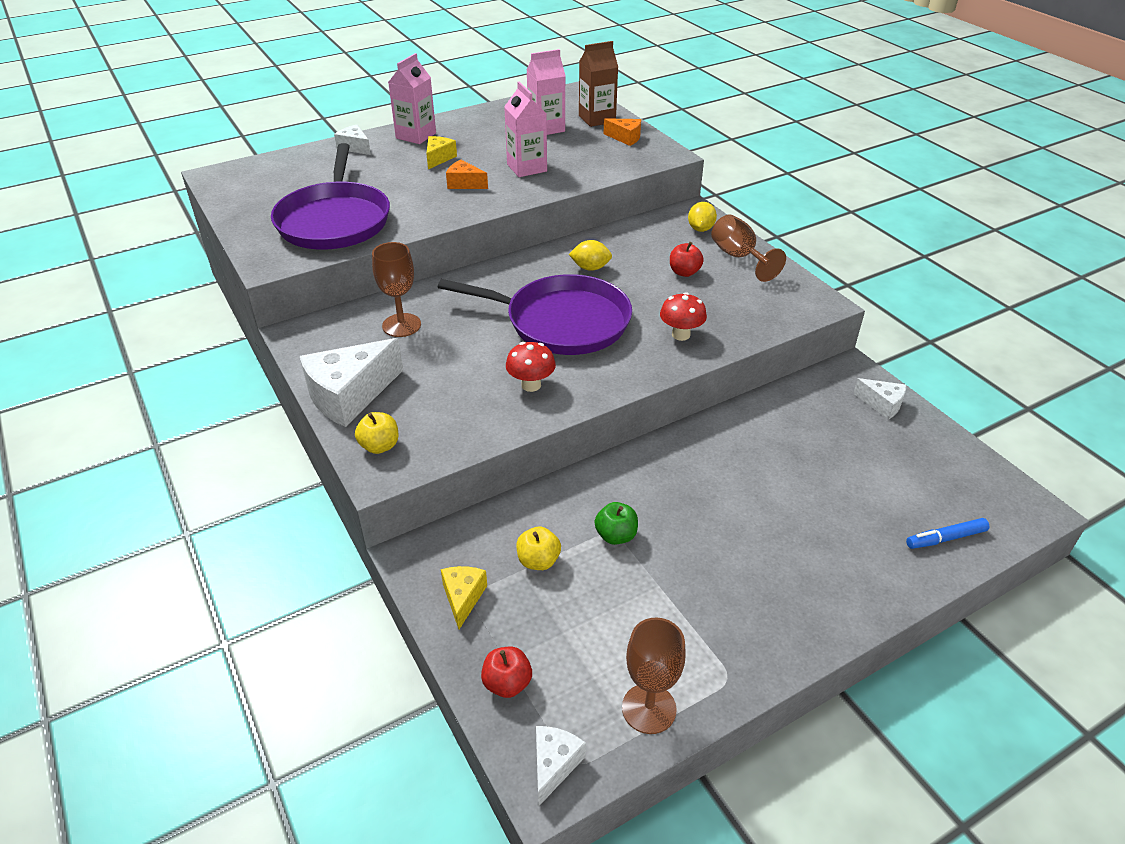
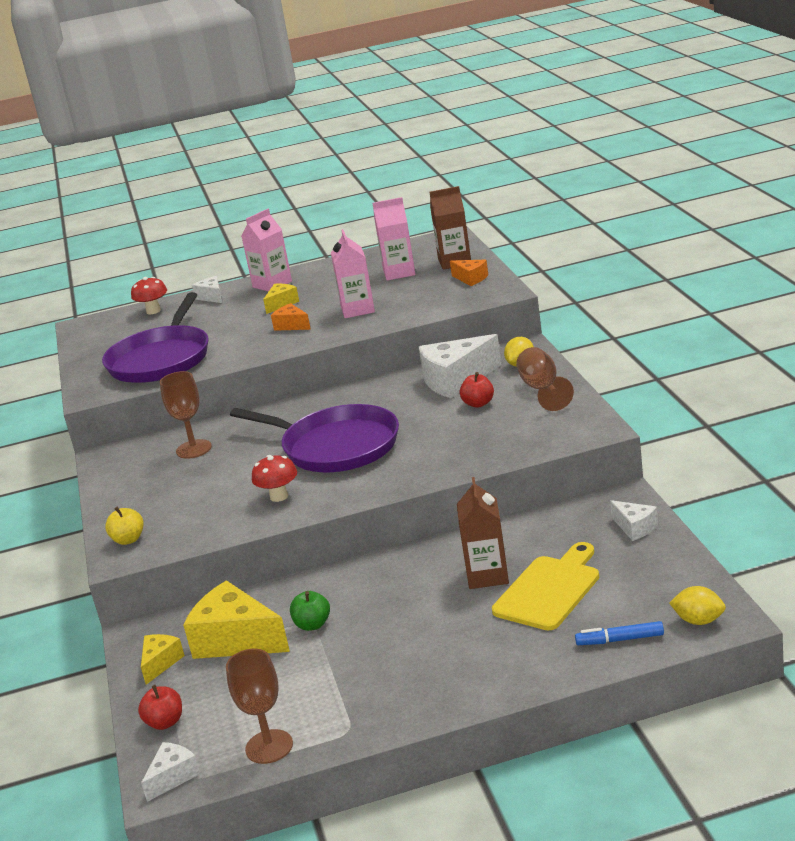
camera: 20 degrees right, 15 degrees down
(349, 395) = (123, 502): white cheese -> white cheese (456, 380)
(538, 561) = (236, 640): yellow apple -> yellow cheese
(590, 268) = (390, 401): yellow lemon -> yellow lemon (699, 621)
(681, 335) = (440, 457): red mushroom -> red mushroom (153, 311)
(769, 465) = (487, 575): none -> brown carton
(842, 480) = (550, 590): none -> yellow cutting board

